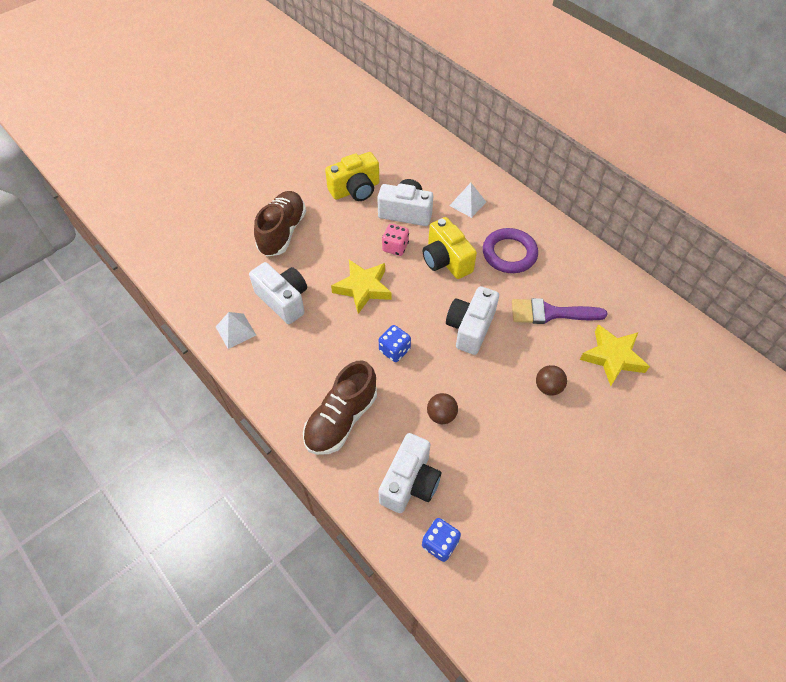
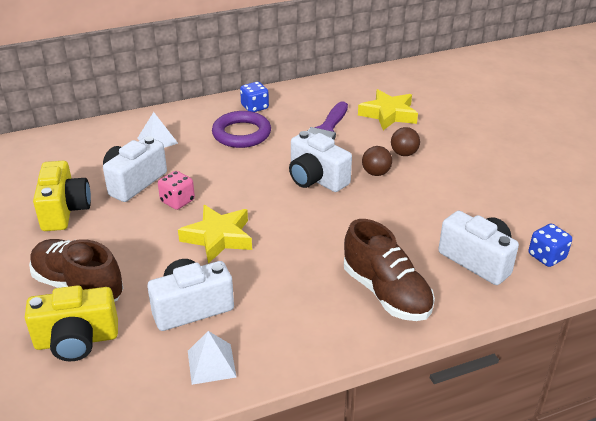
camera: 70 degrees left, 20 degrees down
(394, 350) = (316, 234): blue dice -> blue dice (255, 107)
(441, 415) = (409, 222): brown ball -> brown ball (376, 173)
(446, 260) = (221, 172): yellow camera -> yellow camera (77, 340)

